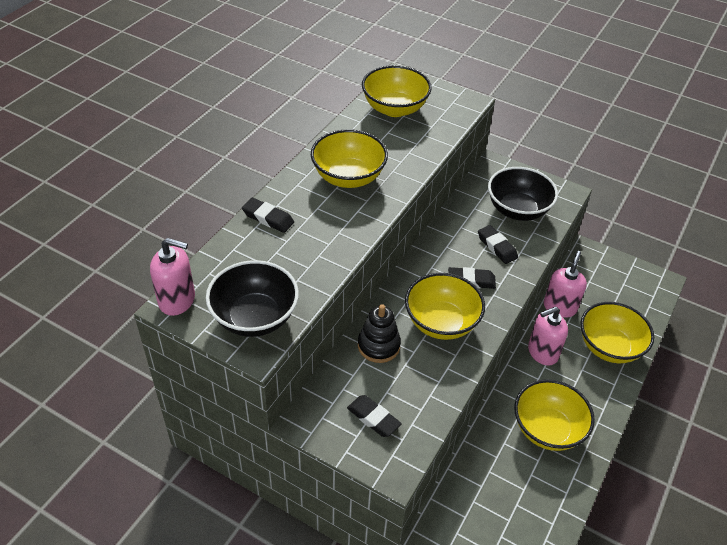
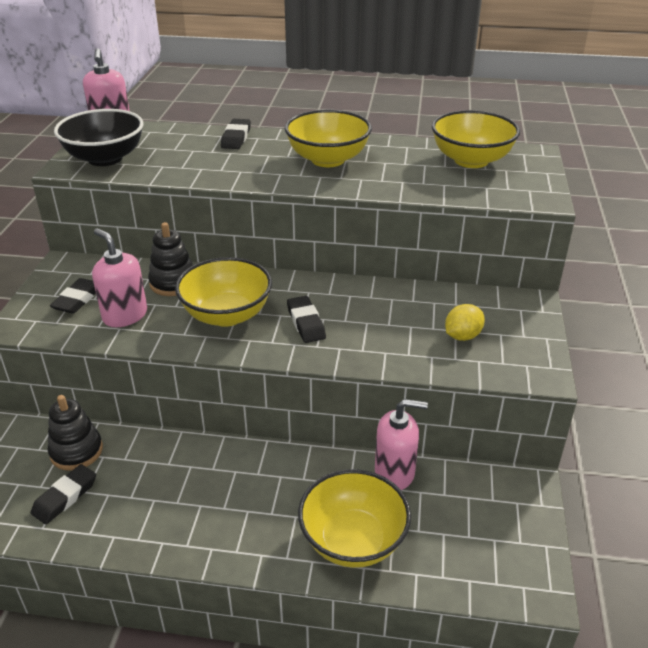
camera: 70 degrees right, 10 degrees down
(477, 489) = (76, 451): none -> black stacking toy
(497, 247) = (378, 331): black eraser -> black eraser (65, 497)
(517, 210) = (462, 336): black bowl -> yellow lemon
(542, 352) = (303, 469): pink soap dispenser -> pink soap dispenser (125, 315)
(547, 429) = (180, 497): yellow bowl -> none

